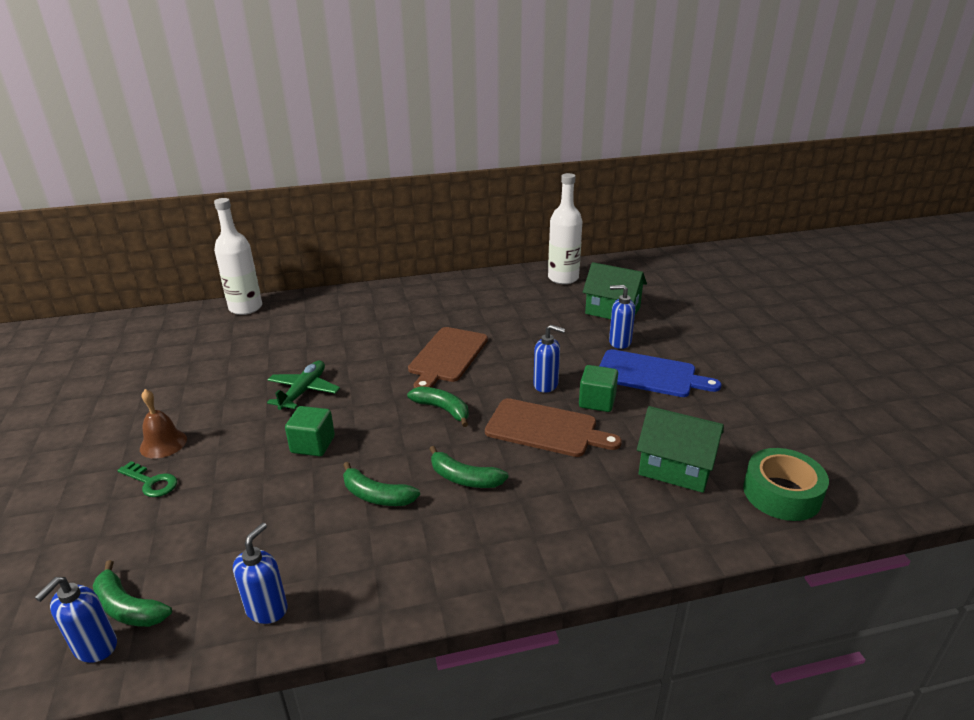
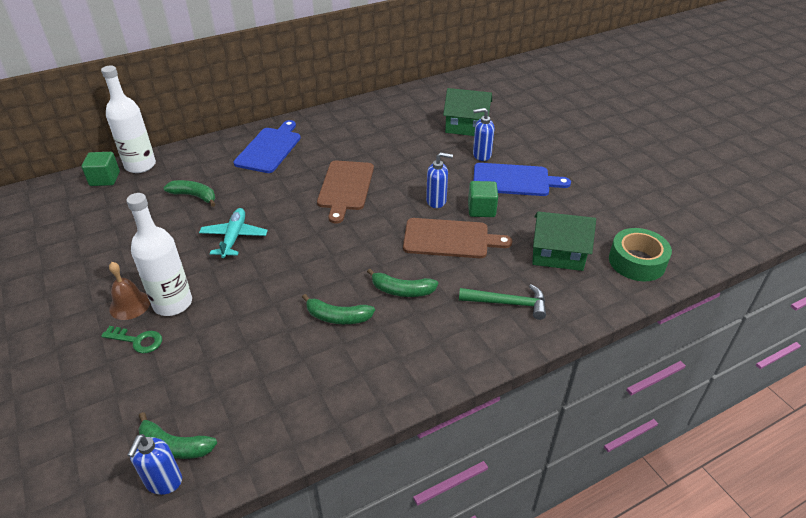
camera: 15 degrees left, 10 degrees up
(267, 609) = (291, 423): blue soap dispenser -> none
(304, 391) = (234, 237): green plane -> turquoise plane
(313, 445) = (265, 283): green cube -> green cube (105, 179)
(383, 307) = (269, 148): none -> blue cutting board
(442, 409) = (361, 235): green banana -> green banana (194, 196)
(563, 278) = (415, 101): white bottle -> white bottle (172, 303)
(590, 516) = (508, 303): none -> green hammer

